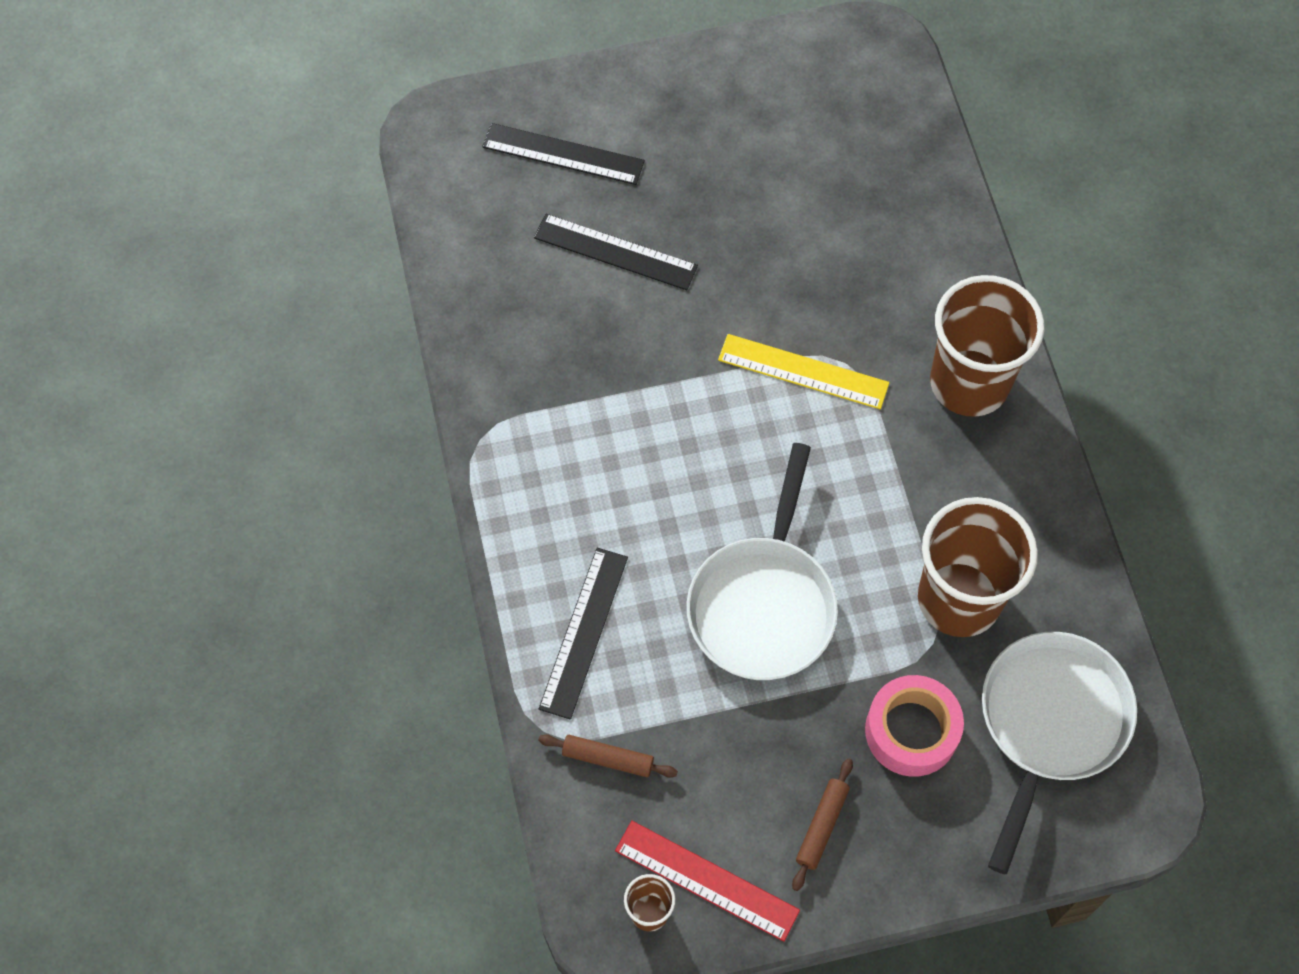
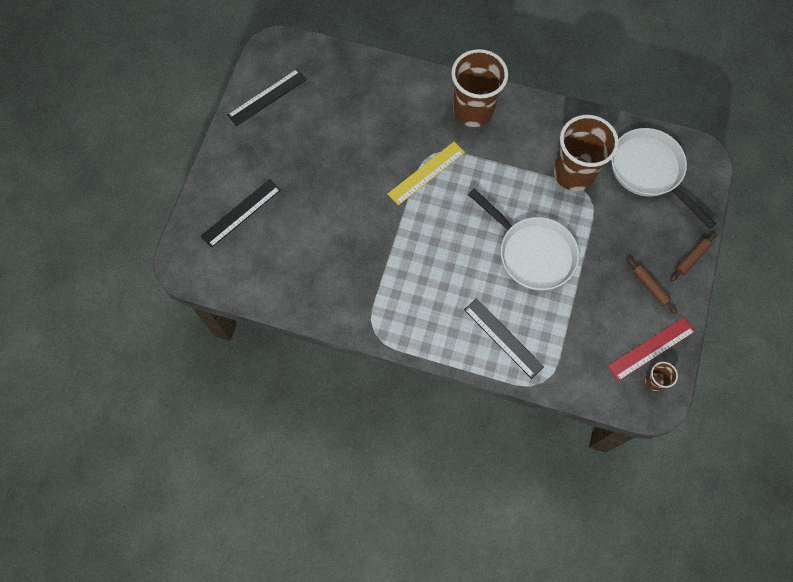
camera: 60 degrees left, 5 degrees up
(608, 759) = (572, 360): brown rolling pin -> brown rolling pin (691, 258)
(615, 252) = (311, 218): black ruler -> black ruler (267, 97)
(911, 731) = (624, 226): pink tape -> none

